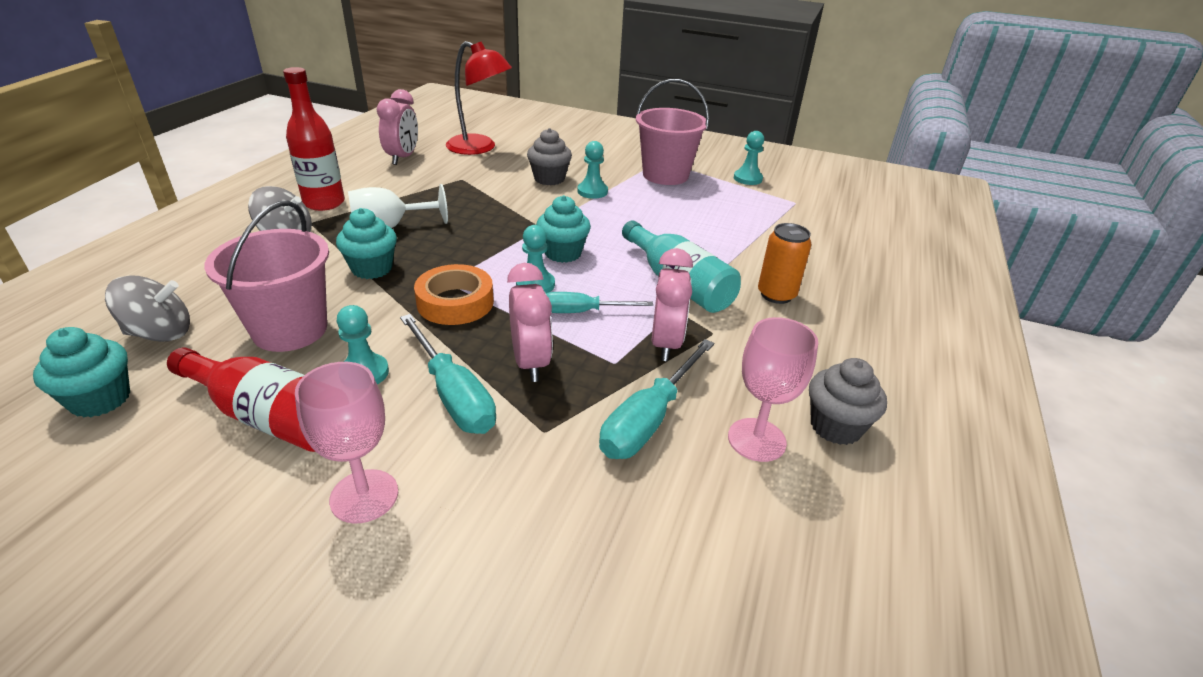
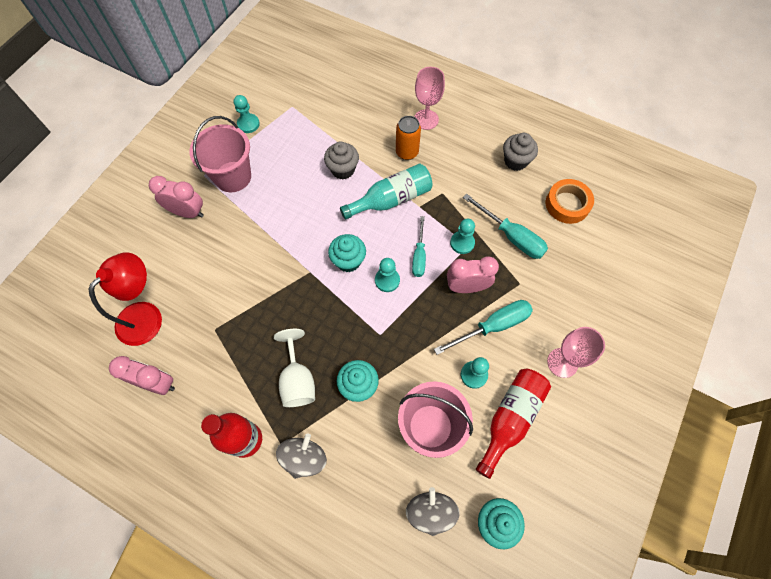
camera: 80 degrees left, 30 degrees up
(455, 302) = (404, 328): orange tape -> orange tape (567, 204)
(549, 179) = (225, 261): grey cupcake -> grey cupcake (343, 170)
(592, 191) = (255, 232): turquoise pawn -> turquoise pawn (462, 243)
(666, 344) = (452, 218): pink clock -> pink clock (188, 212)
(756, 440) = (524, 195): pink goblet -> pink goblet (426, 119)

